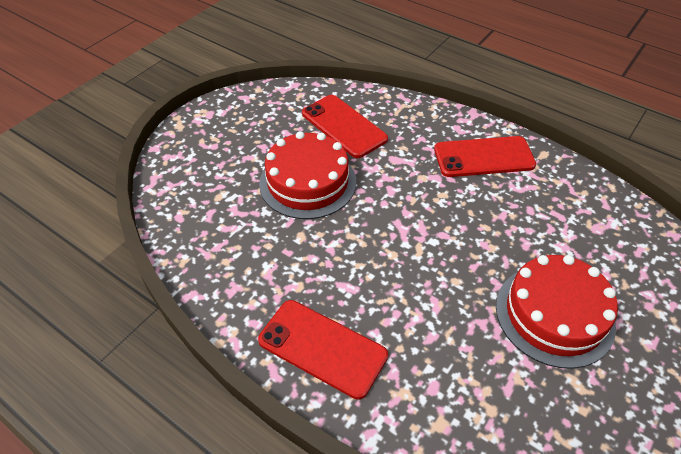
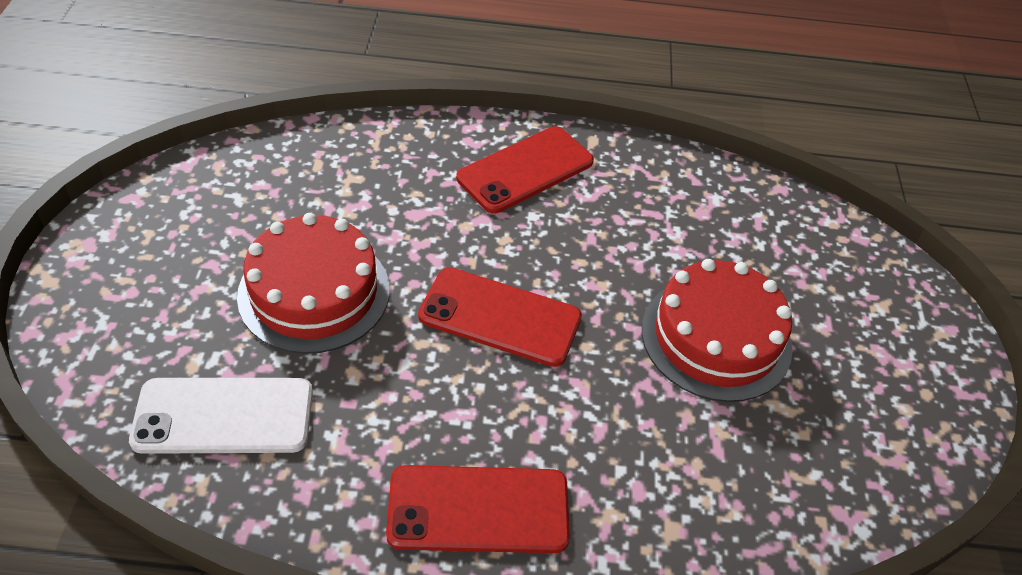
camera: 35 degrees left, 0 degrees up
(217, 229) = (224, 416): none -> white phone
(344, 126) = (314, 191): red phone -> red phone (500, 317)

